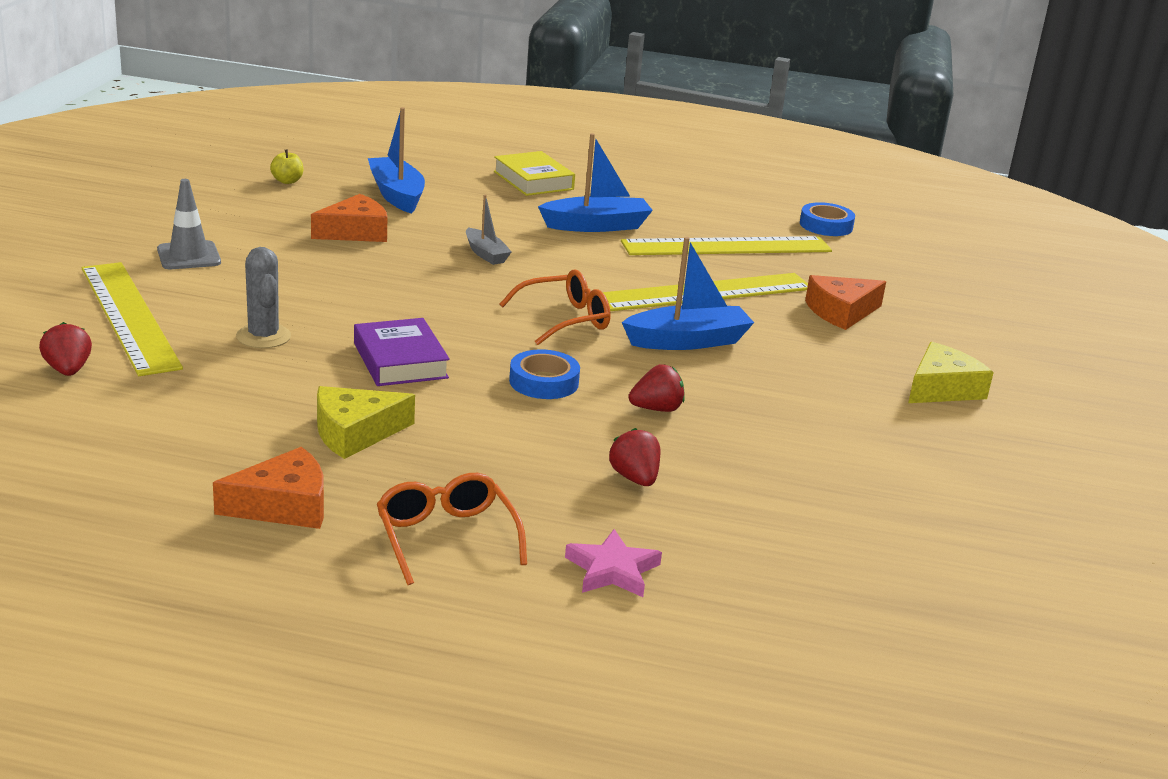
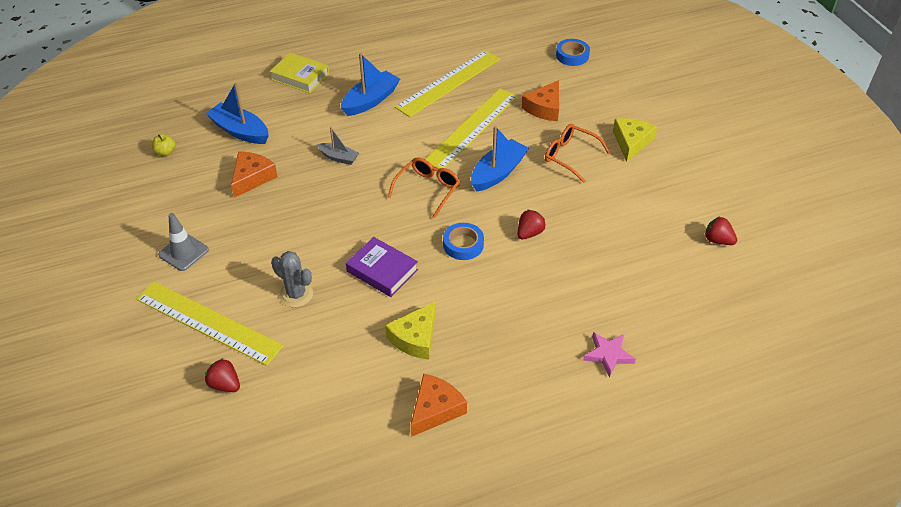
camera: 30 degrees left, 20 degrees up
(446, 538) = (525, 382): orange glasses -> orange glasses (571, 156)
(634, 478) = (563, 288): red strawberry -> red strawberry (718, 240)
(826, 225) = (479, 37): blue tape -> blue tape (572, 55)

